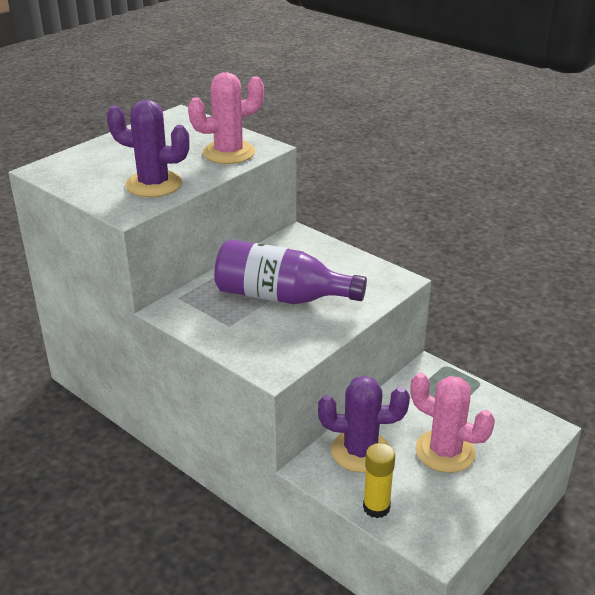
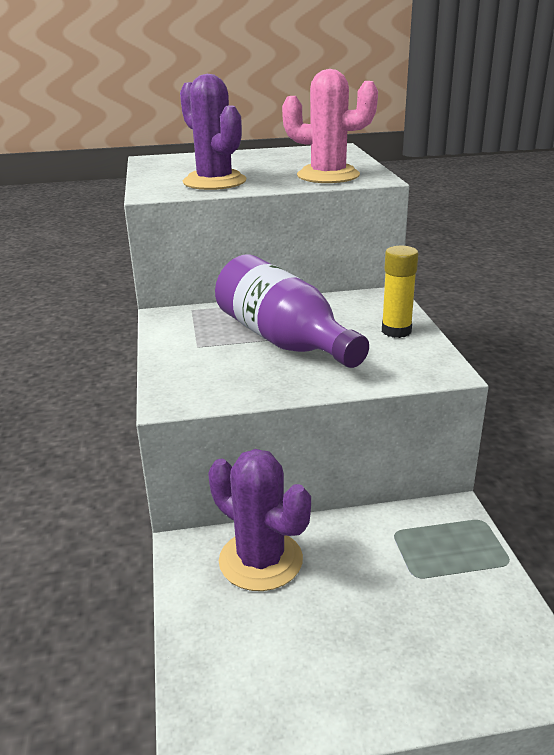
camera: 40 degrees right, 5 degrees down
(376, 507) = (199, 634): yellow glue stick -> yellow glue stick (396, 331)
(445, 451) = (361, 619): pink cactus -> none

